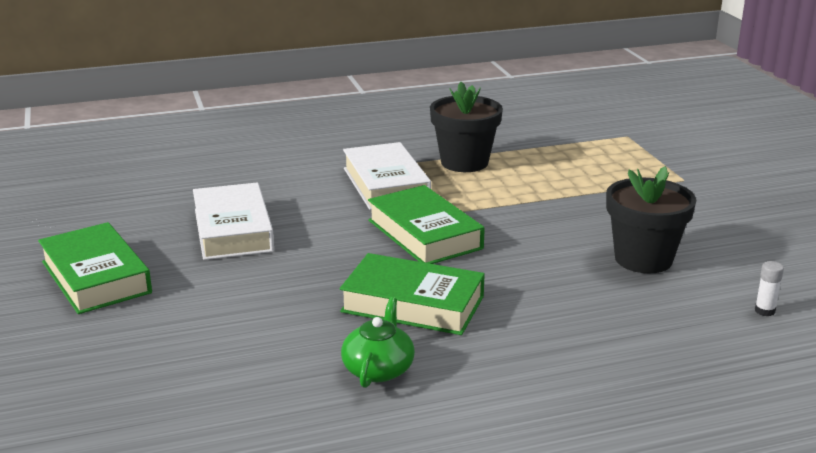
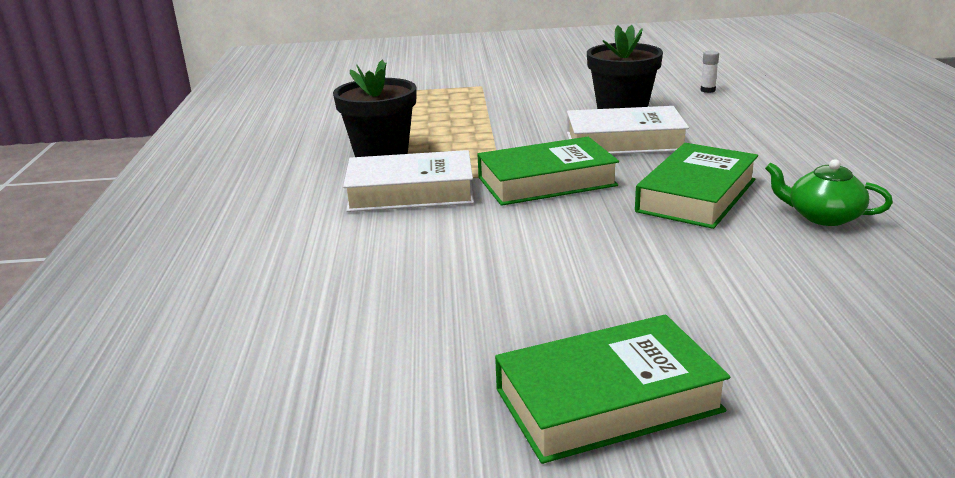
camera: 75 degrees left, 0 degrees up
(233, 230) = (490, 286): white book -> white book (624, 141)

